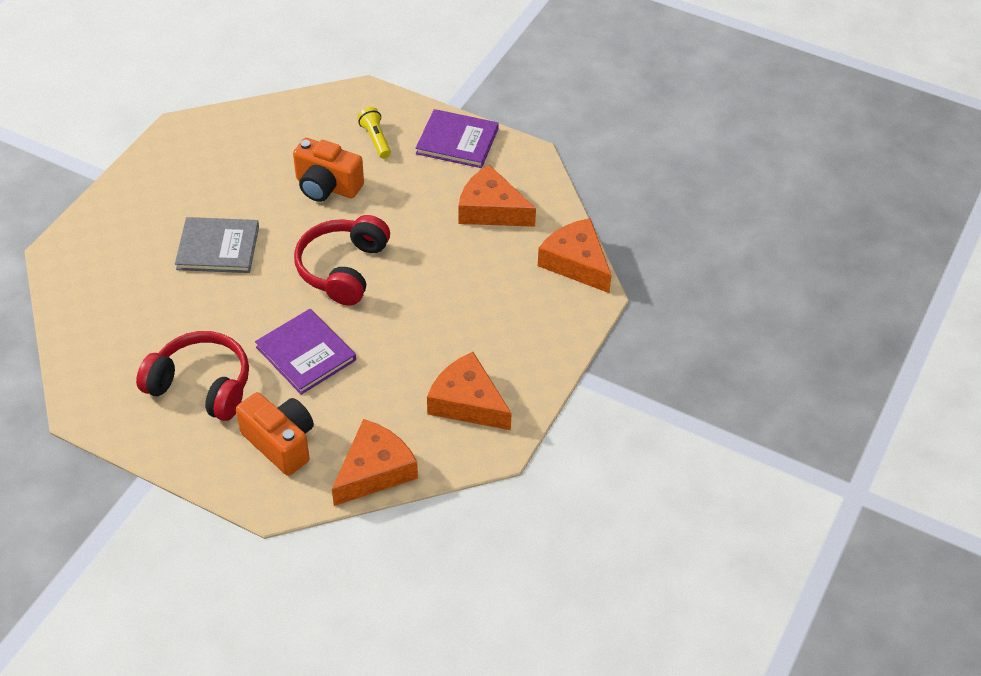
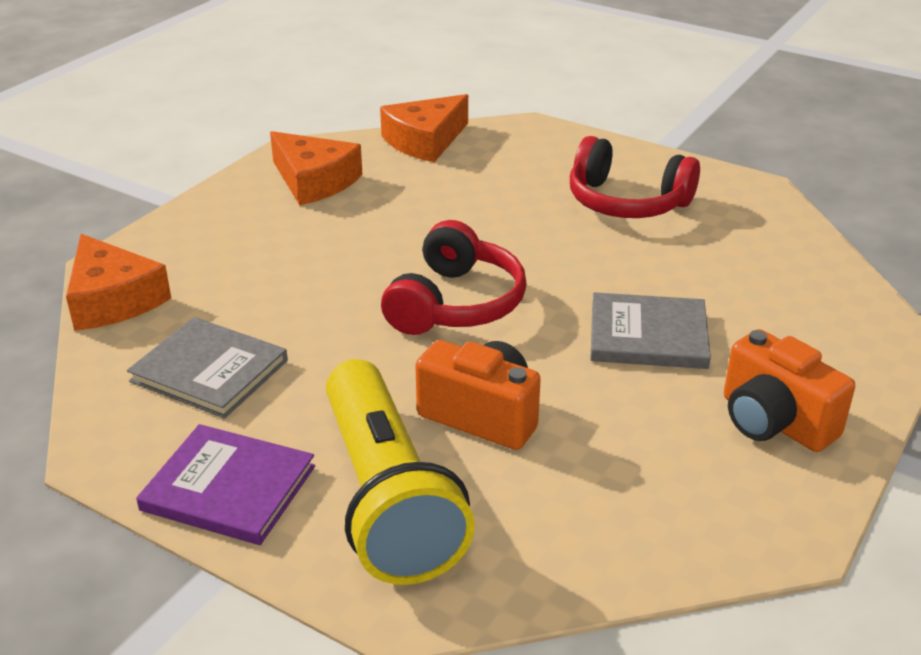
camera: 175 degrees left, 15 degrees down
(280, 443) = (526, 160): orange camera -> orange camera (774, 422)
(306, 353) = (503, 224): purple book -> none
(375, 139) = (388, 498): yellow flashlight -> yellow flashlight, size x2.47
(491, 209) = (209, 371): orange cheese -> grey book

